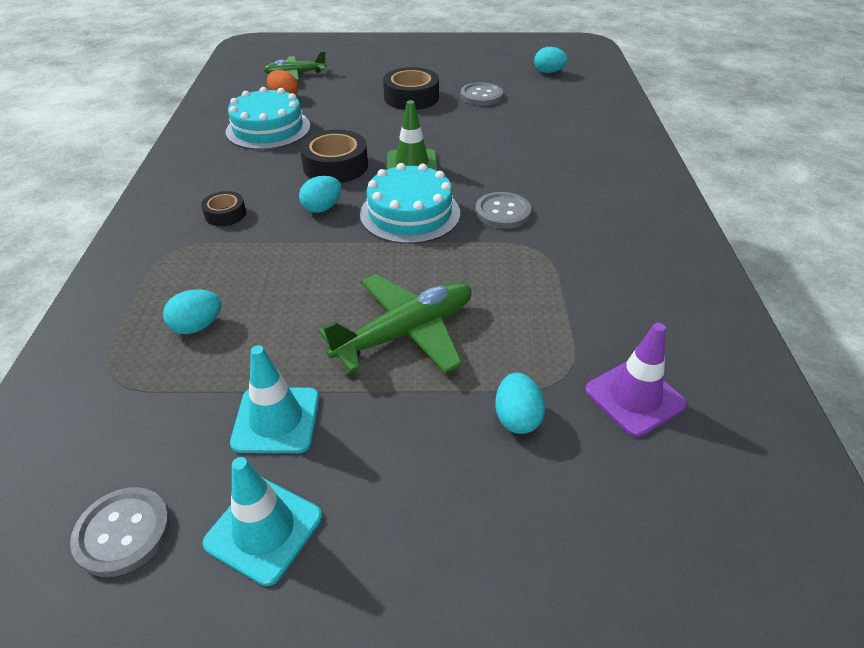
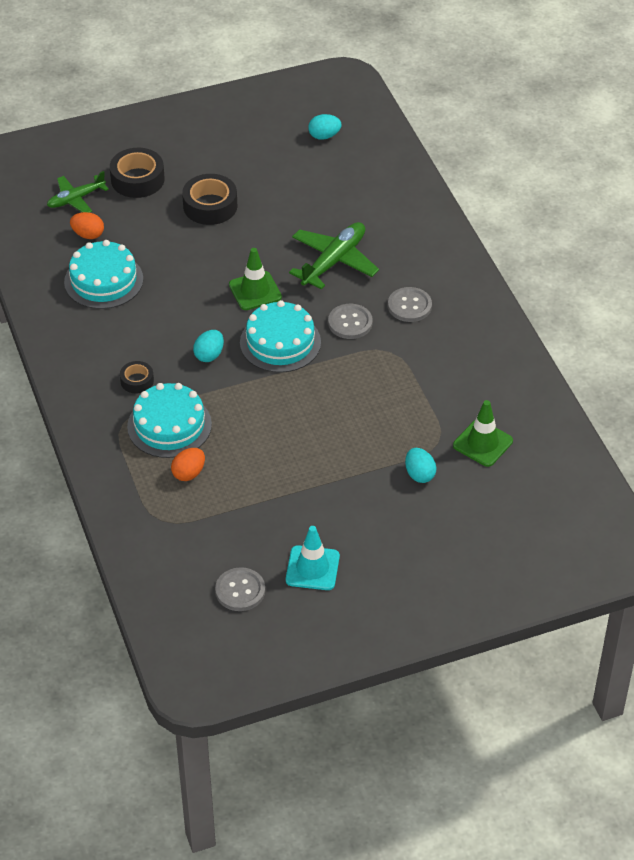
camera: 20 degrees left, 5 degrees up
(197, 326) = (189, 473): turquoise egg -> orange egg
(221, 266) = (169, 425): none -> turquoise cake
(276, 420) = (281, 515): turquoise traffic cone -> none
(335, 166) = (192, 309): black tape -> black tape (137, 179)
(406, 333) = (328, 440): green plane -> green plane (334, 261)
(481, 96) = (274, 188): grey button -> grey button (409, 306)
(634, 397) = (482, 443): purple traffic cone -> green traffic cone

